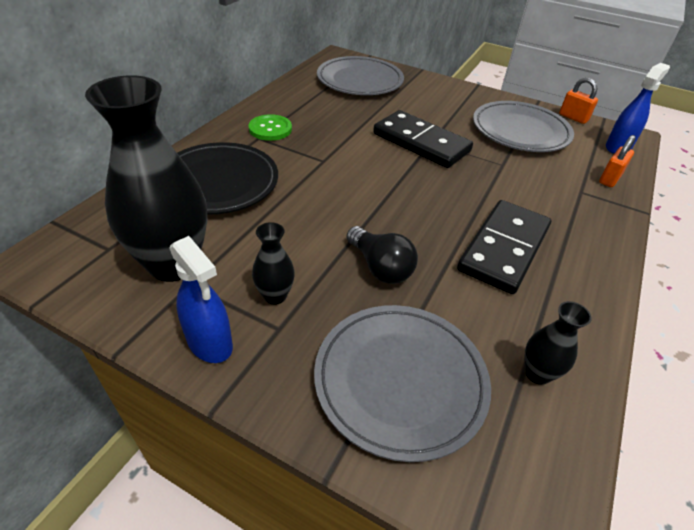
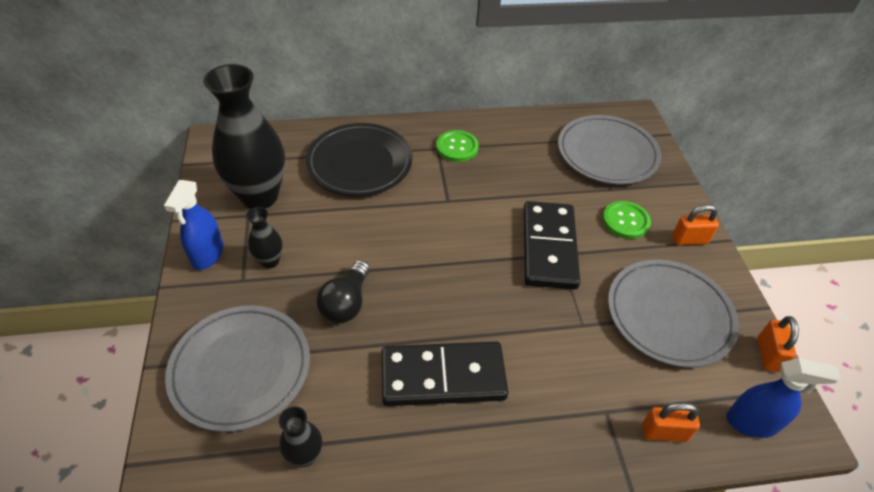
camera: 55 degrees right, 5 degrees up
(428, 105) = (625, 221): none -> green button
(466, 94) = (689, 240): none -> orange padlock

